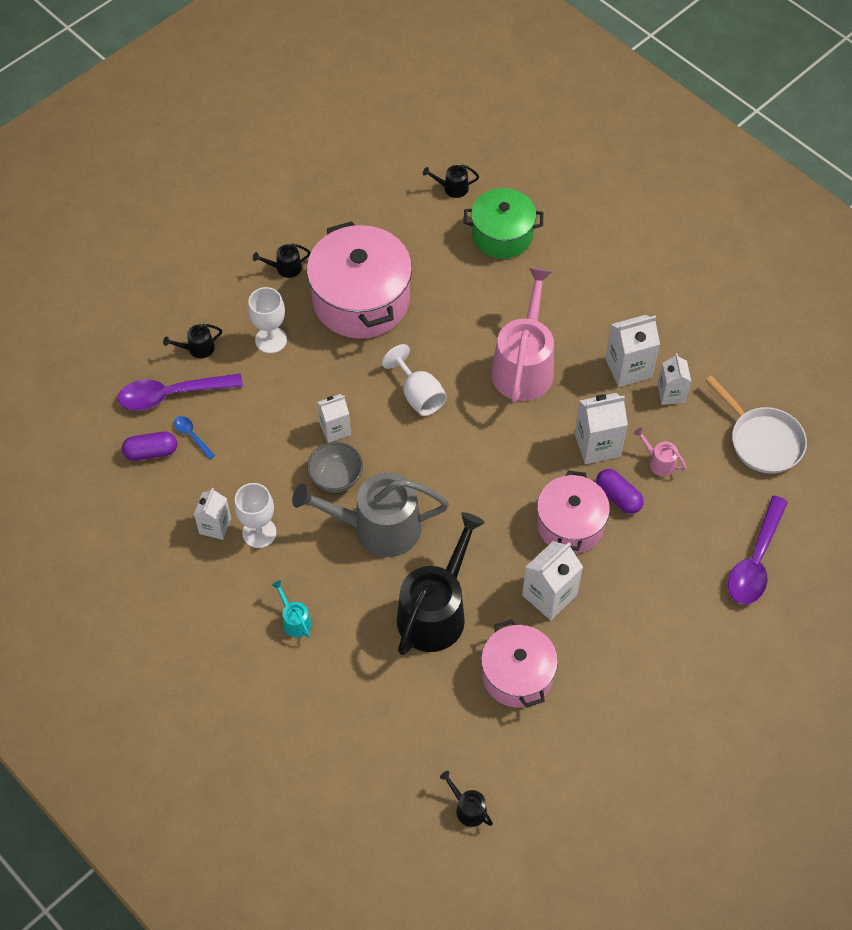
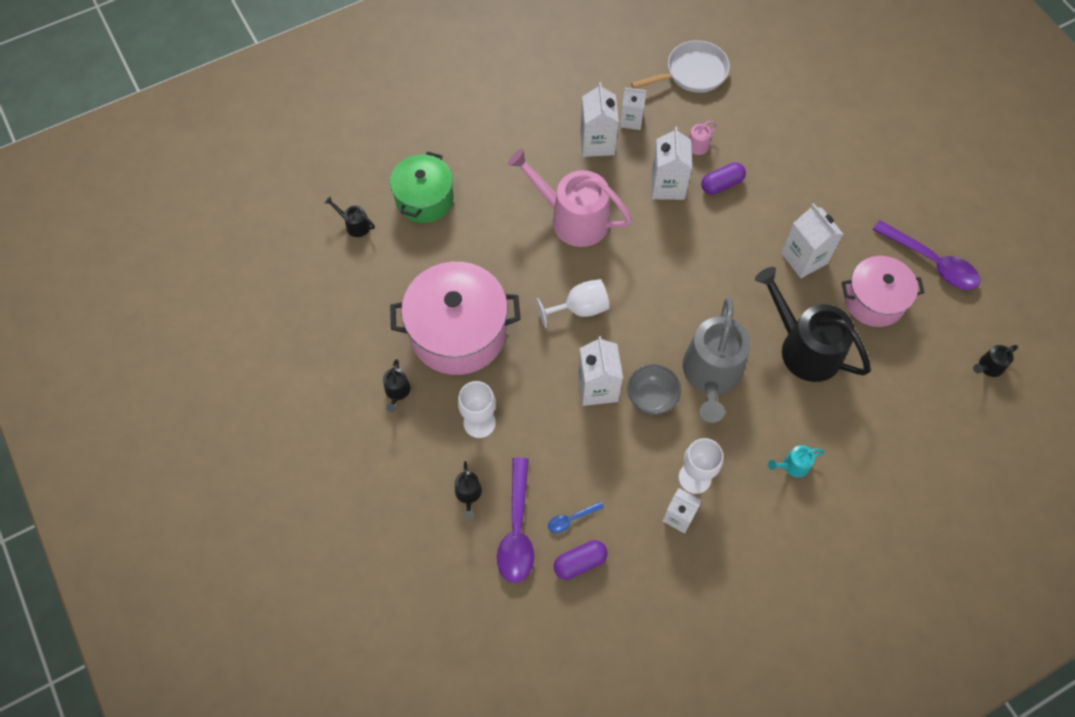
camera: 75 degrees left, 5 degrees up
(151, 452) = (580, 562): purple capsule -> purple capsule turned 60 degrees clockwise
(335, 429) = (597, 387): white carton -> white carton, size x1.51
(452, 188) = (355, 225): black watering can -> black watering can turned 105 degrees clockwise
(570, 524) = (740, 225): pink pot -> none
(755, 560) = (799, 109): purple spoon -> purple spoon (931, 262)

